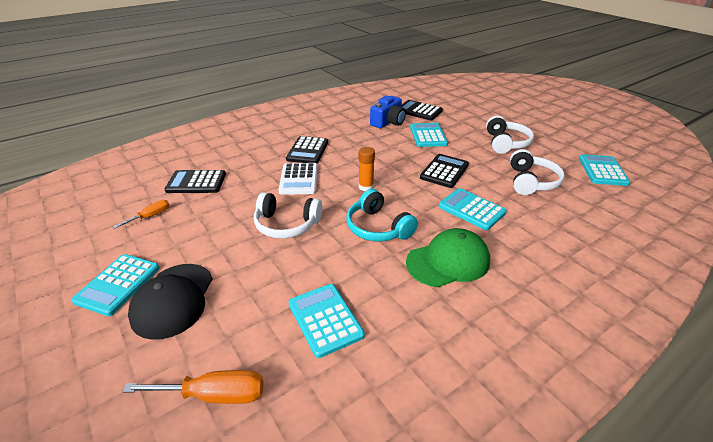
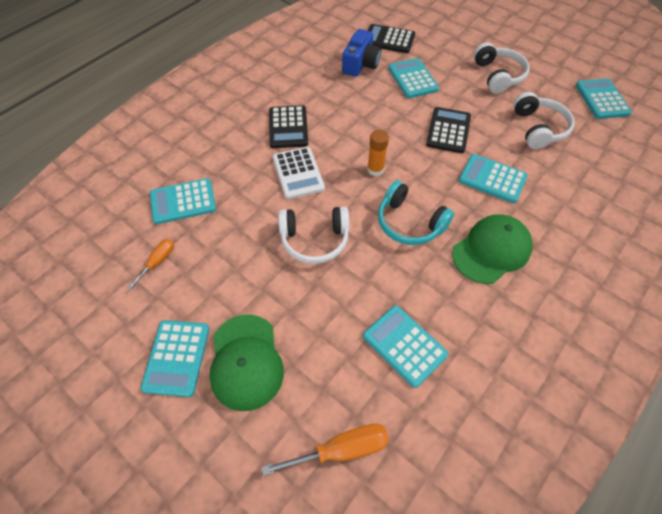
camera: 15 degrees left, 20 degrees up
(173, 300) = (246, 361): black cap -> green cap
(196, 182) = (183, 202): black calculator -> turquoise calculator

